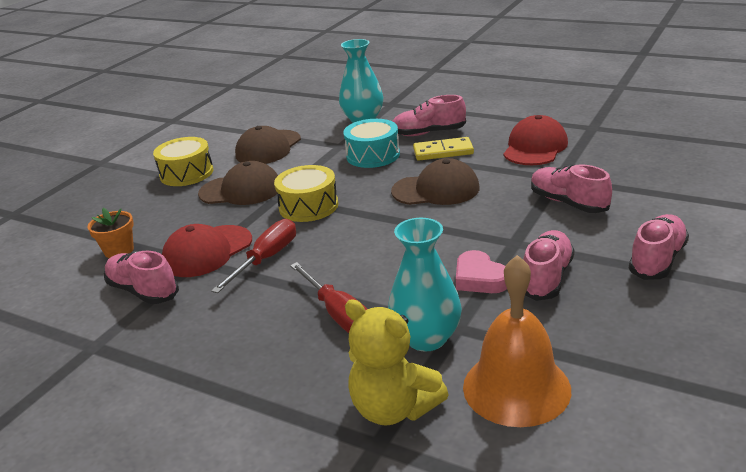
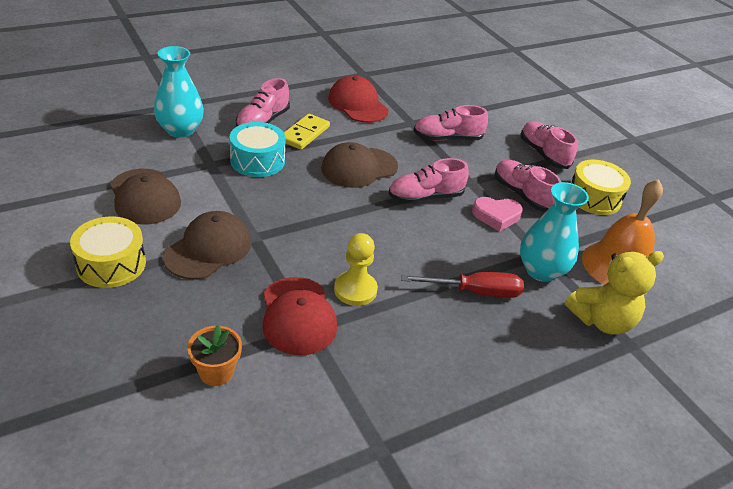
camera: 65 degrees left, 10 degrees up
(143, 291) = (319, 382): pink shoe -> pink shoe (425, 197)
(266, 259) = (355, 290): red screwdriver -> yellow pawn
(308, 206) = (297, 230): yellow drum -> yellow drum (594, 198)
(436, 190) = (359, 168): brown cap -> brown cap turned 150 degrees counterclockwise

